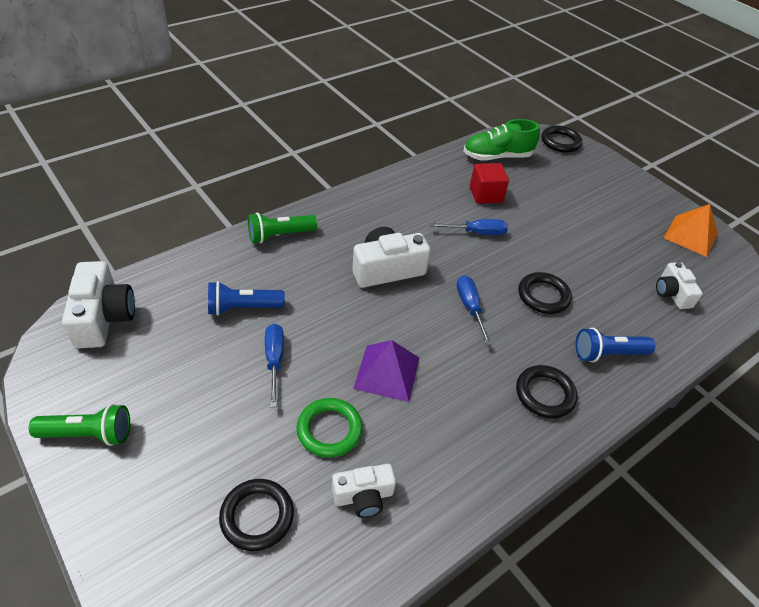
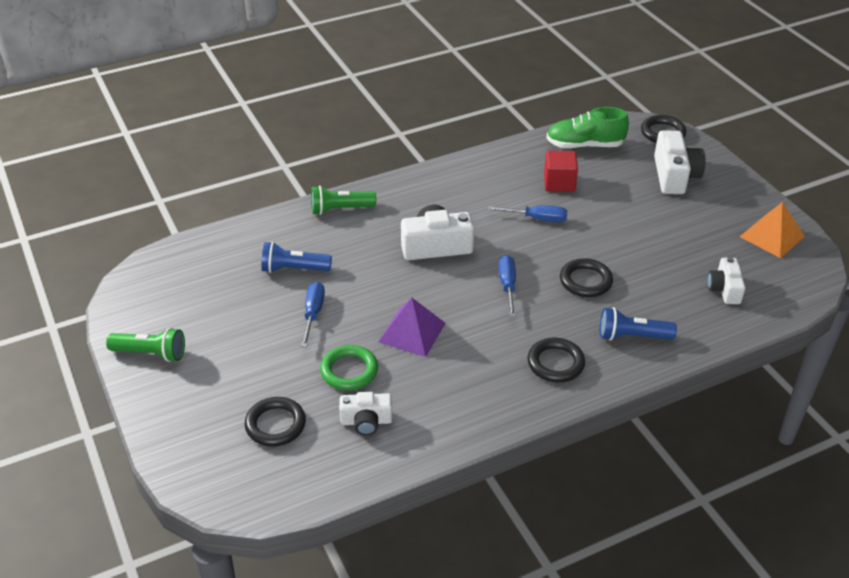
camera: 15 degrees right, 5 degrees down
(103, 317) = (172, 267): white camera -> white camera (674, 176)

